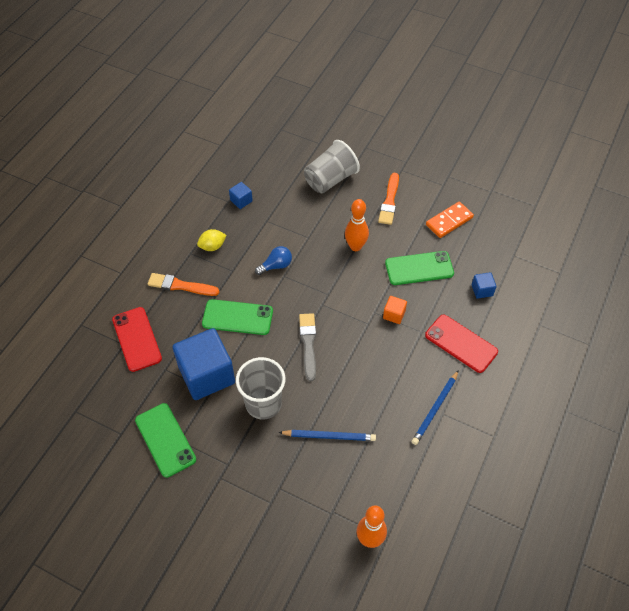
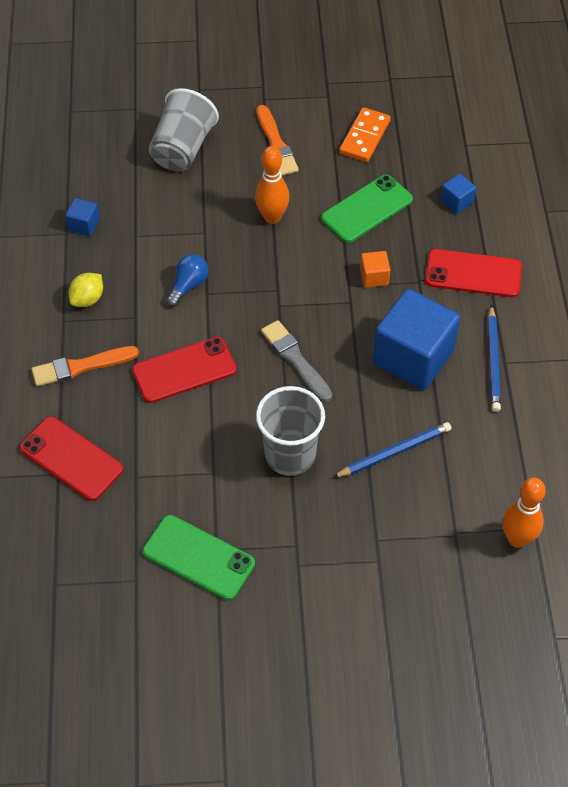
camera: 30 degrees left, 0 degrees up
(207, 375) = (195, 456): blue cube -> blue cube (413, 357)
(237, 317) = (184, 370): green phone -> red phone

